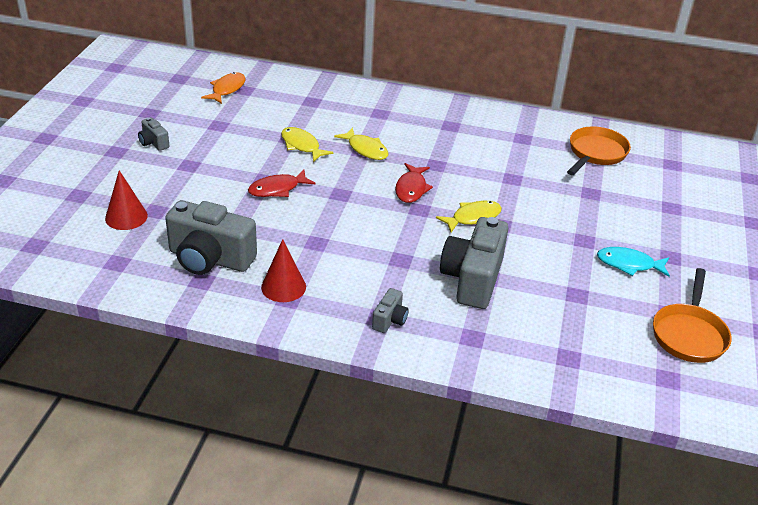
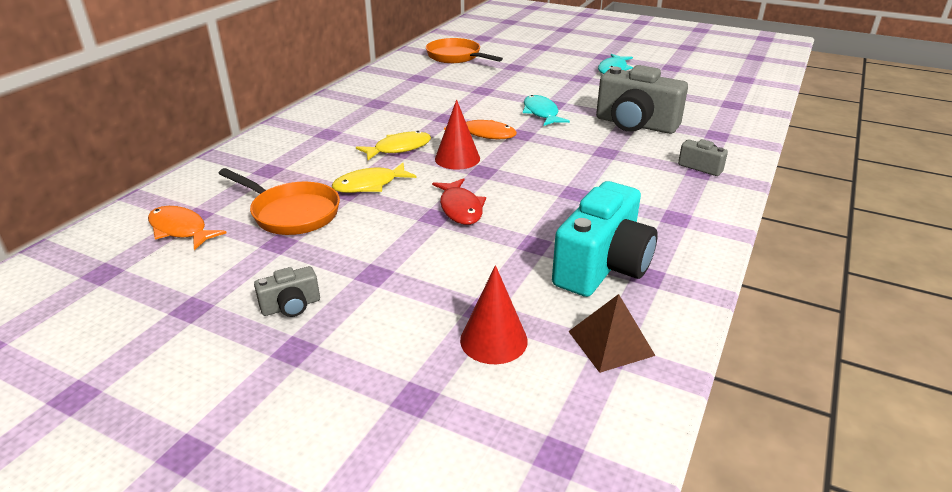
camera: 75 degrees left, 5 degrees down
(125, 263) = (611, 343): none -> brown pyramid
(210, 259) = (602, 266): grey camera -> turquoise camera
(283, 287) = (655, 219): red cone -> red cone (457, 158)
(411, 189) = (485, 134): red fish -> orange fish
(473, 217) = (541, 113): yellow fish -> turquoise fish
(689, 334) = (694, 66): orange pan -> orange pan (292, 213)

